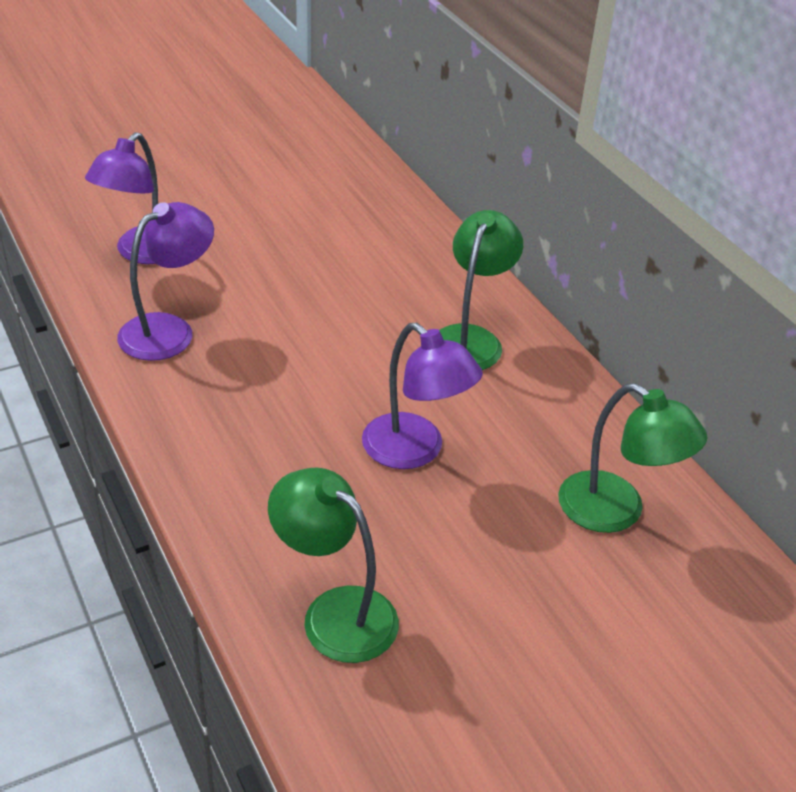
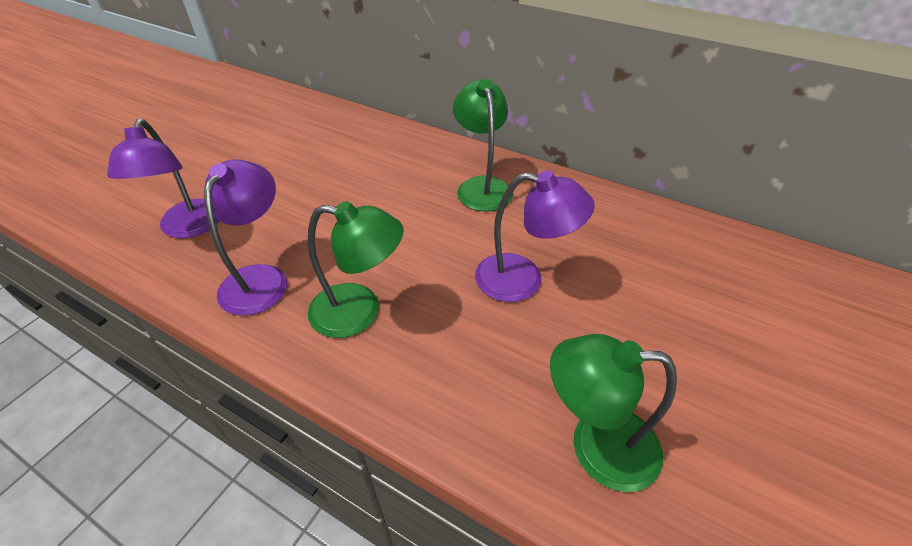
camera: 30 degrees left, 5 degrees up
(616, 512) = (676, 255): green lamp -> green lamp (359, 312)

